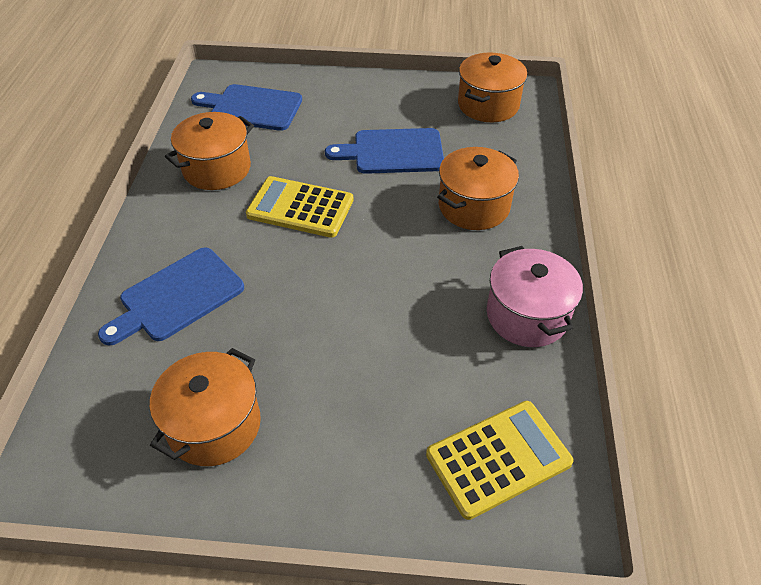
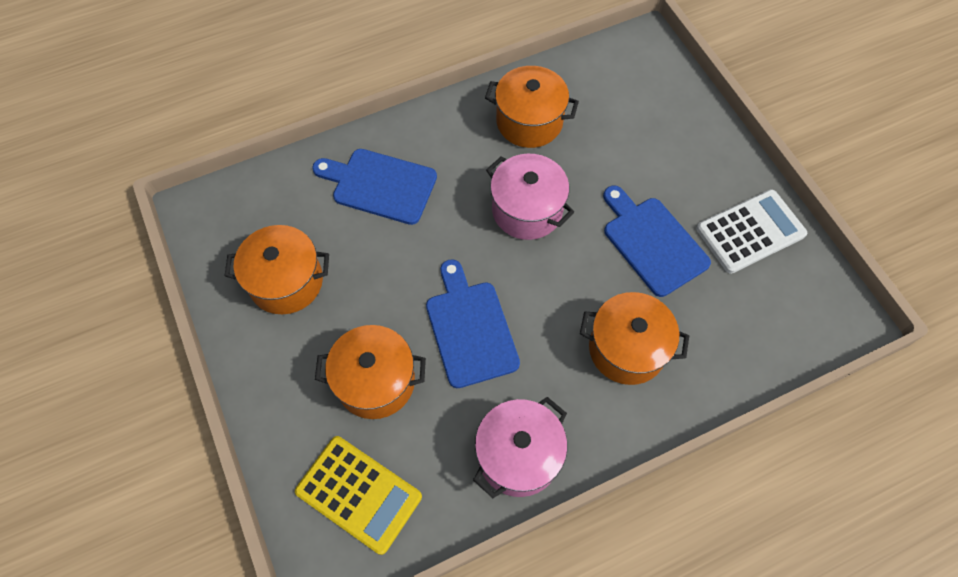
camera: 60 degrees right, 15 degrees up
(252, 107) = (625, 96): blue cutting board -> blue cutting board (470, 329)
(300, 208) = (527, 210): yellow calculator -> pink pot
(425, 102) = (750, 232): none -> white calculator
(488, 105) = (793, 291): orange pot -> orange pot (375, 381)

